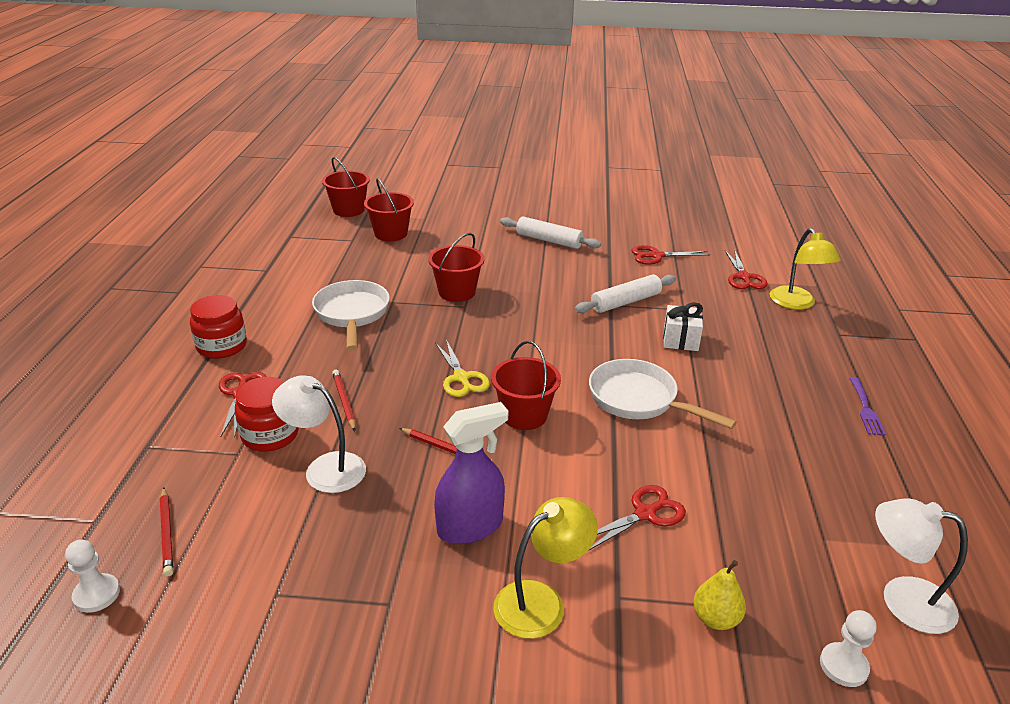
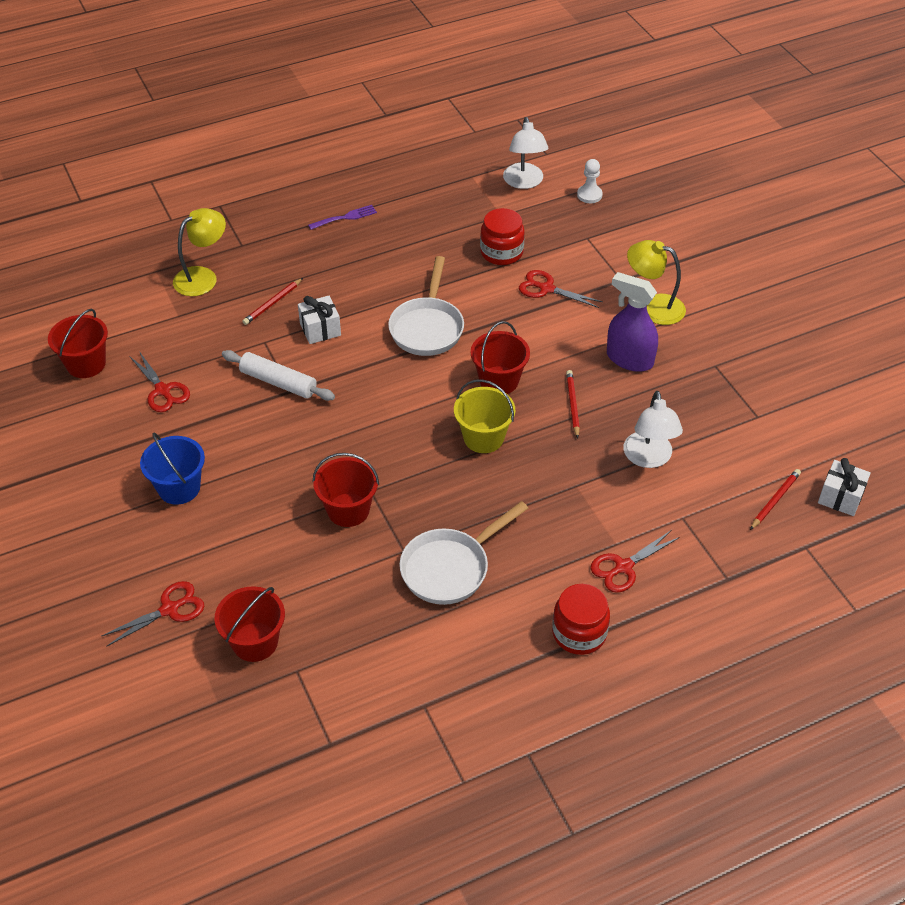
camera: 120 degrees left, 15 degrees up
(96, 594) = (840, 497): white pawn -> white gift
(270, 435) = (648, 512): red jar -> red jar (501, 252)
(344, 401) = (574, 493): red pencil -> red pencil (272, 303)
(349, 210) = (215, 731): red bucket -> red bucket (86, 364)
(461, 378) = (483, 438): yellow scissors -> yellow bucket
(549, 240) = (179, 488): white rolling pin -> blue bucket
(715, 618) = (601, 241): yellow pear -> none
(743, 277) = (171, 319): red scissors -> red scissors (169, 609)

